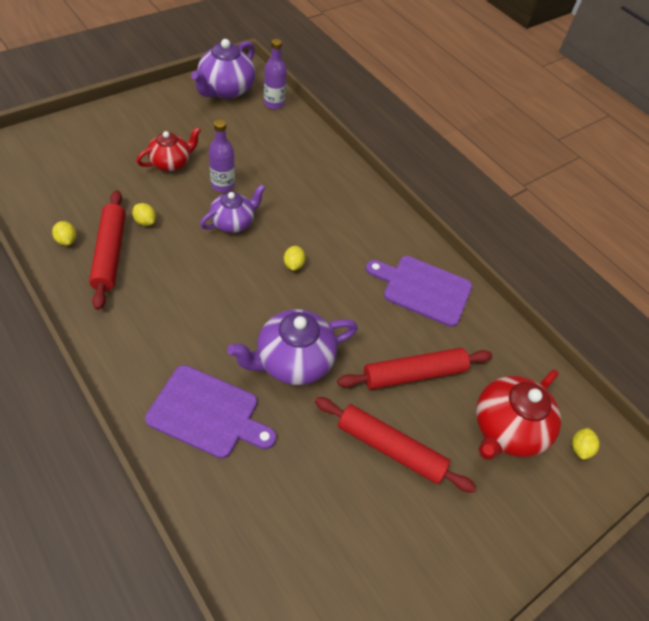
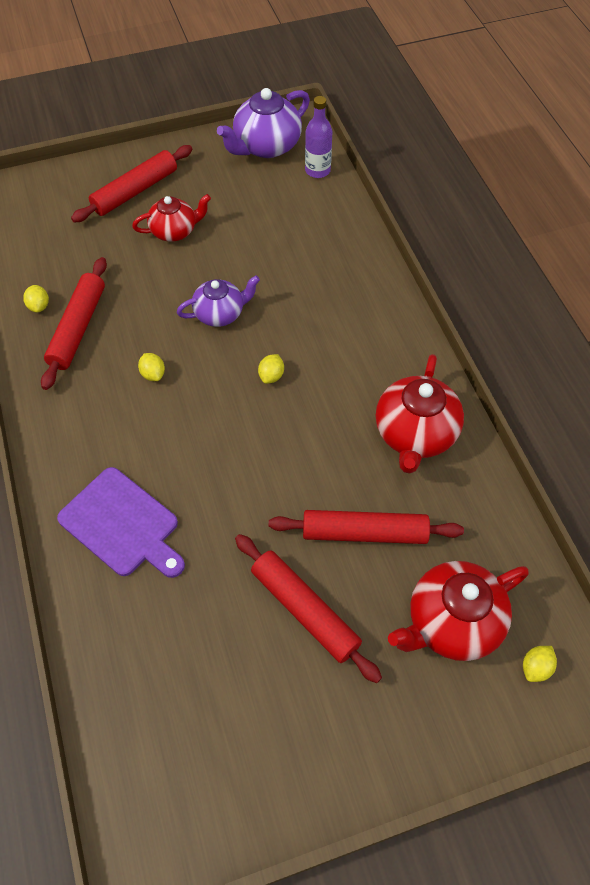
camera: 25 degrees right, 5 degrees up
(125, 135) = (135, 191): none -> red rolling pin
(145, 221) = (125, 297): yellow lemon -> yellow lemon (153, 374)
(223, 185) = (223, 266): purple bottle -> none
(293, 361) = (232, 487): purple teapot -> none
(423, 289) = (415, 434): purple cutting board -> red teapot

